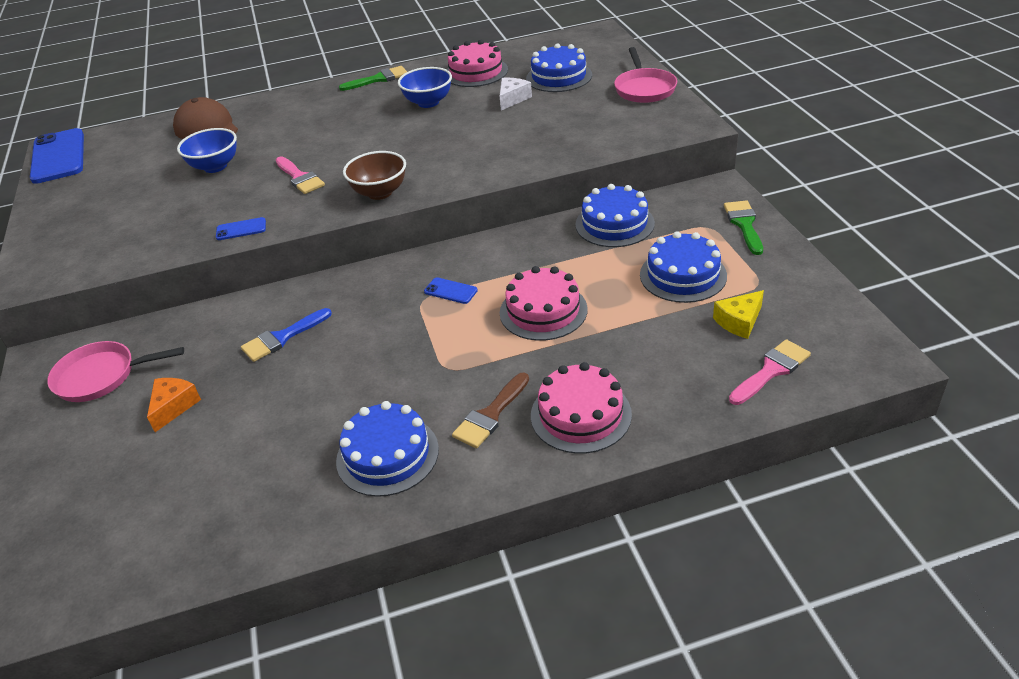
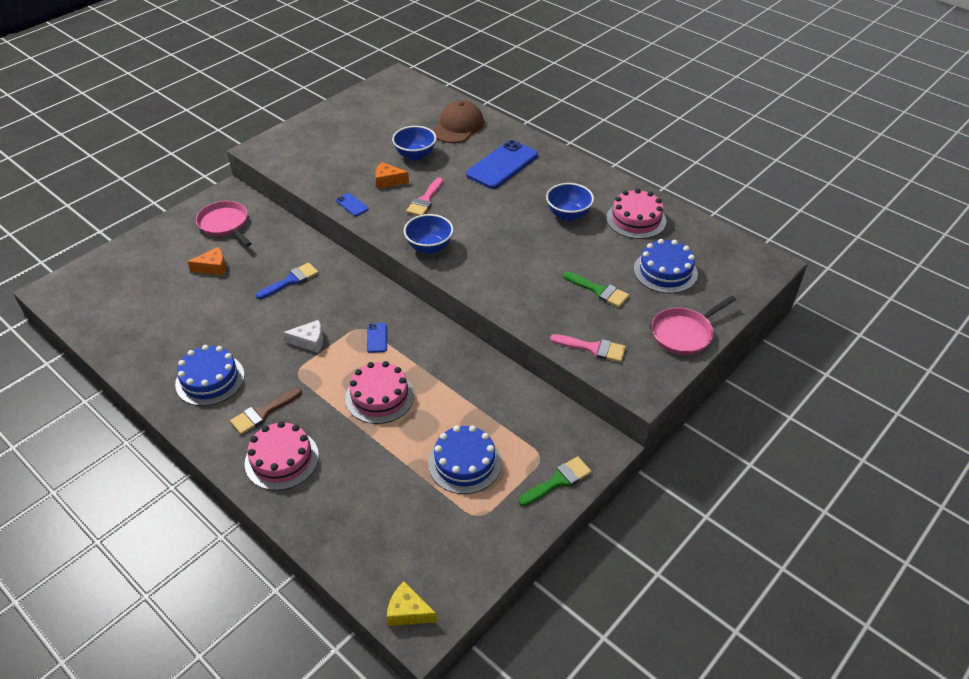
camera: 55 degrees right, 5 degrees up
(58, 156) = (386, 84): blue phone -> blue phone (502, 165)
(234, 194) = (388, 181): none -> orange cheese
(282, 338) = (291, 280): blue brush -> blue brush turned 120 degrees clockwise
(379, 79) = (585, 172): green brush -> green brush (599, 291)
(380, 192) = (429, 247): brown bowl -> blue bowl
(490, 415) = (263, 413): brown brush -> brown brush turned 45 degrees counterclockwise
(512, 99) = (607, 259): white cheese -> white cheese (309, 341)
(614, 224) = (509, 396): blue cake -> none
(739, 321) = (424, 517): yellow cheese -> yellow cheese (408, 611)
(771, 370) = (375, 555): pink brush -> pink brush (593, 348)

